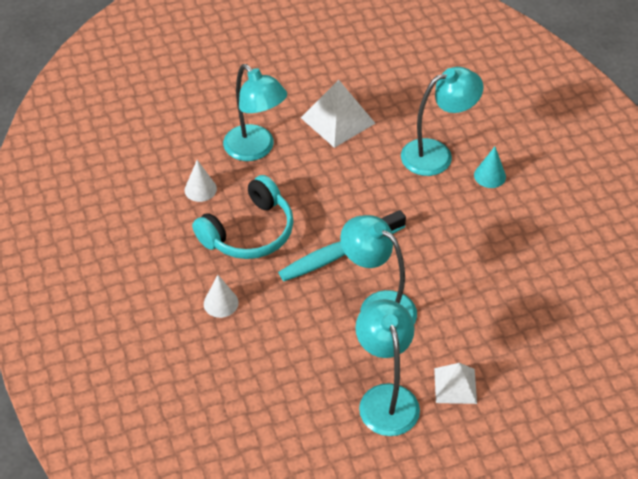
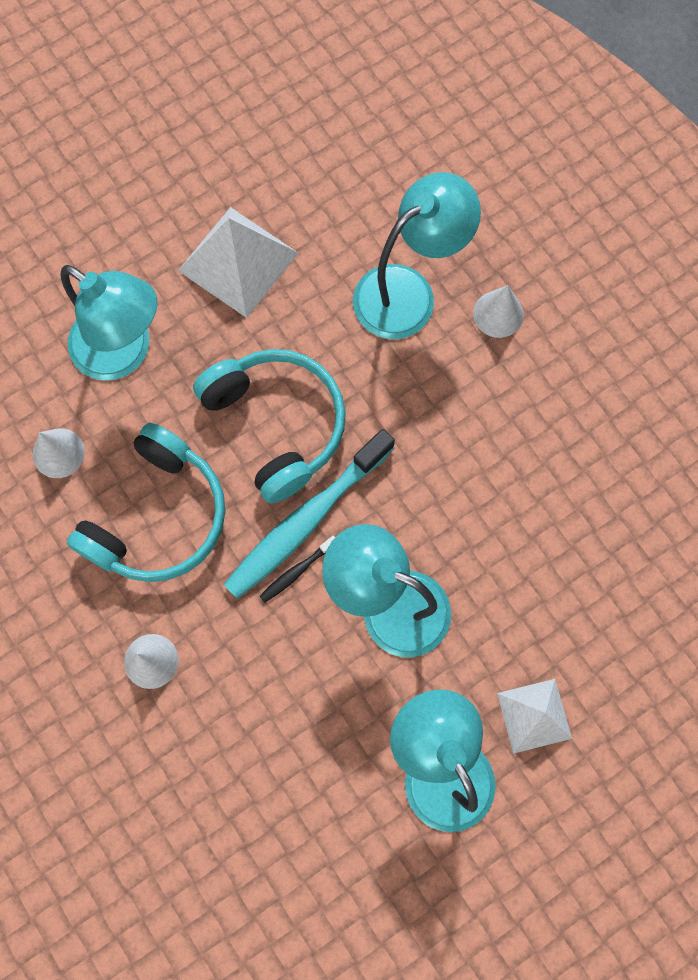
camera: 15 degrees left, 25 degrees up
(325, 277) = (297, 571): none -> black toothbrush
(336, 202) = (277, 424): none -> turquoise headphones
(489, 176) = (498, 314): turquoise cone -> white cone

